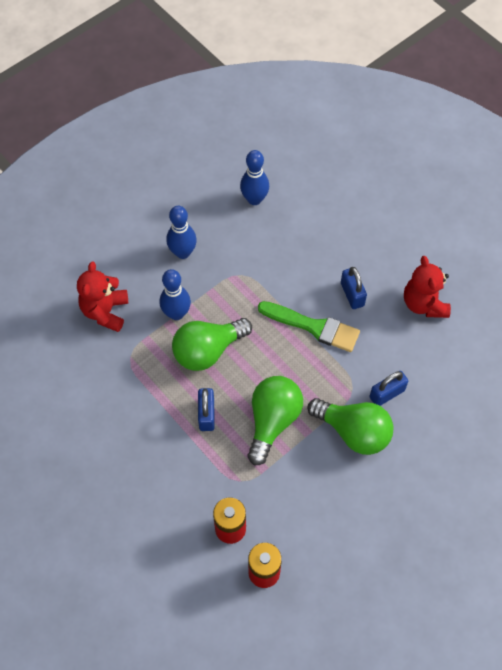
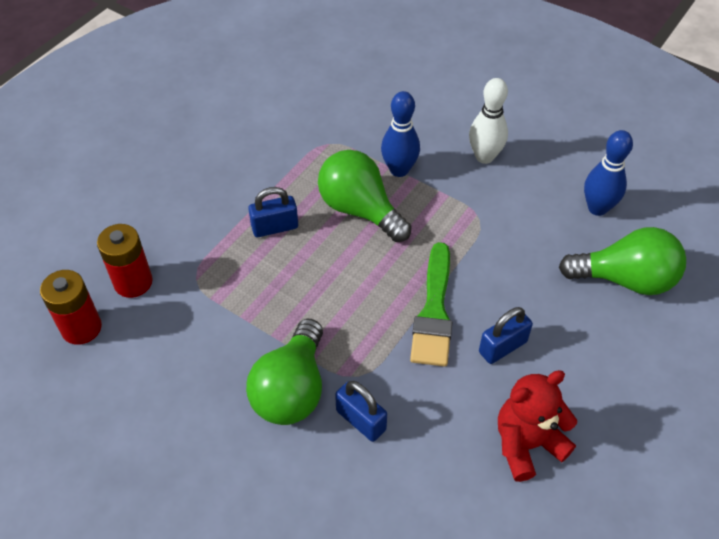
camera: 75 degrees right, 10 degrees down
(105, 311) = (378, 109): red teddy bear -> none
(183, 252) = (484, 157): blue bowling pin -> white bowling pin
(272, 421) = (283, 295): green light bulb -> green light bulb (625, 279)

